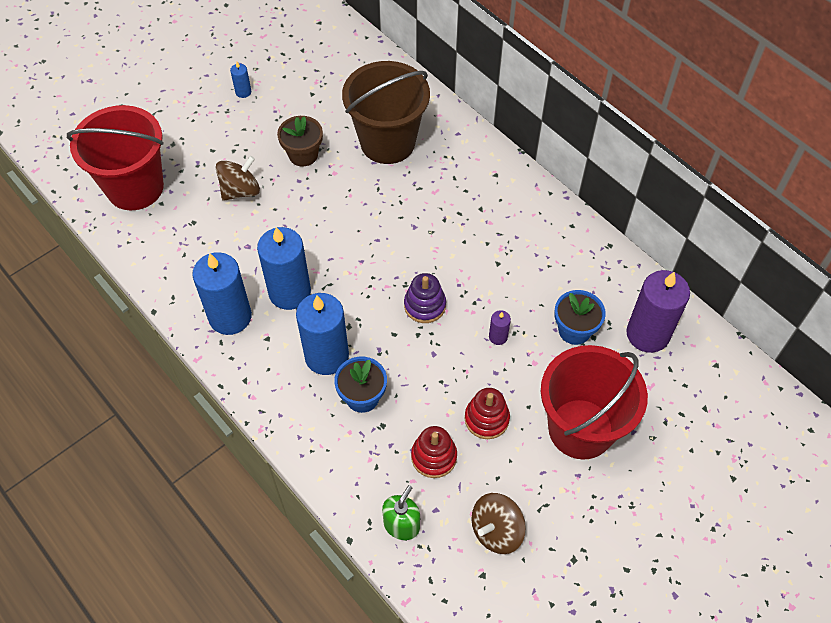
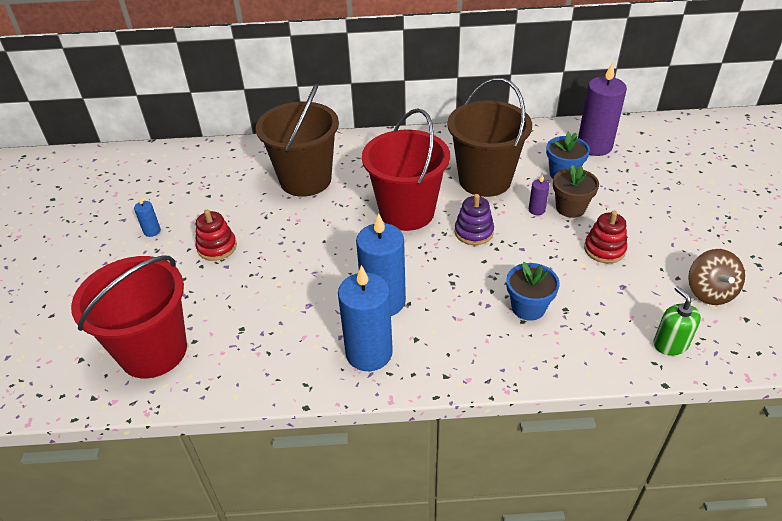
camera: 50 degrees left, 15 degrees down
(240, 190) = (247, 281): brown spinning top -> none
(303, 155) = (259, 228): brown flower pot -> brown flower pot (570, 208)
(326, 356) = (469, 309): blue candle -> none
(434, 457) = (618, 294): red stacking toy -> red stacking toy (217, 247)
(506, 272) = (485, 180): none -> brown bucket
(580, 429) = (648, 209): red bucket -> red bucket (407, 212)

